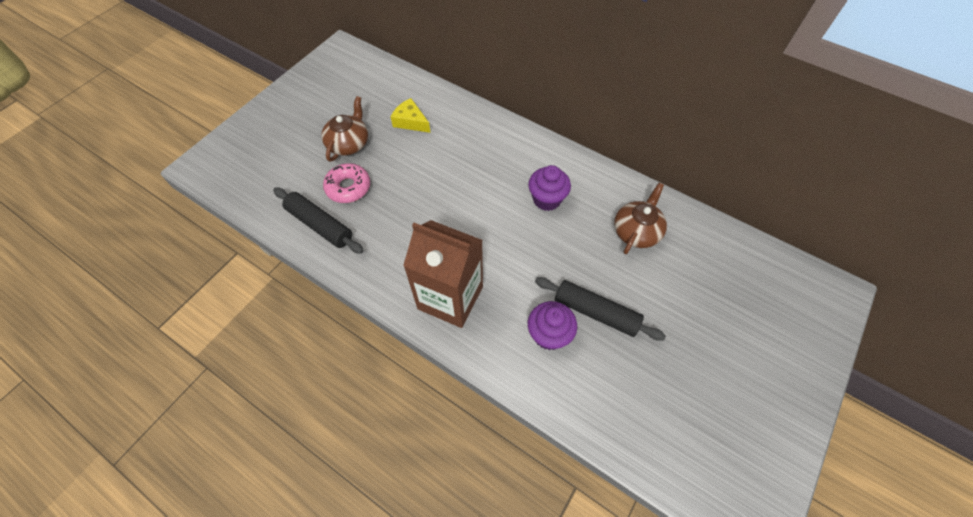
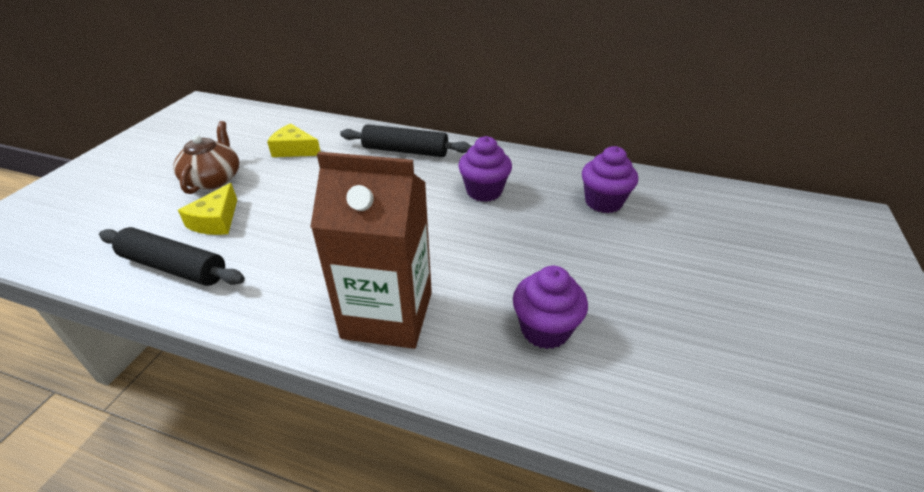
camera: 15 degrees left, 20 degrees down
(348, 187) = (216, 220): pink donut -> yellow cheese
(596, 312) = (596, 290): black rolling pin -> black rolling pin (405, 151)
(636, 231) = (603, 202): brown teapot -> purple cupcake

